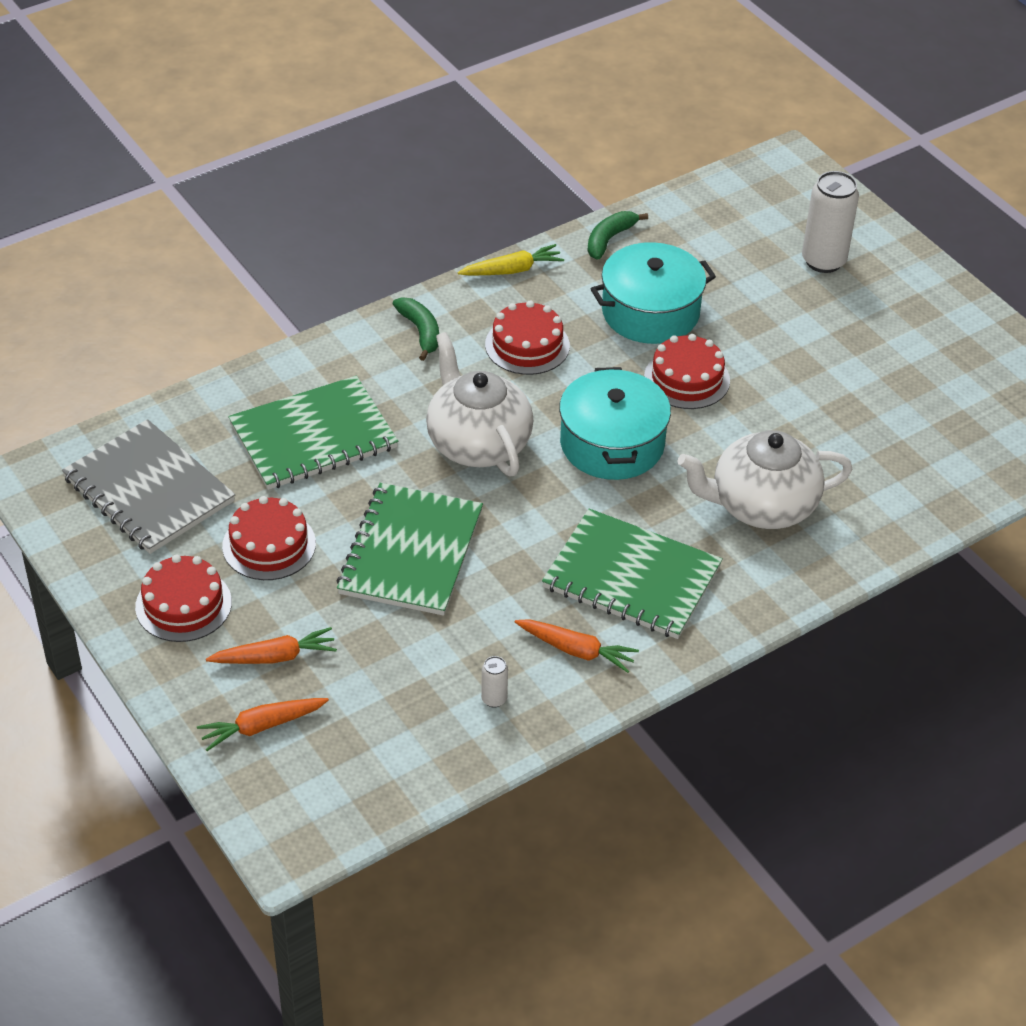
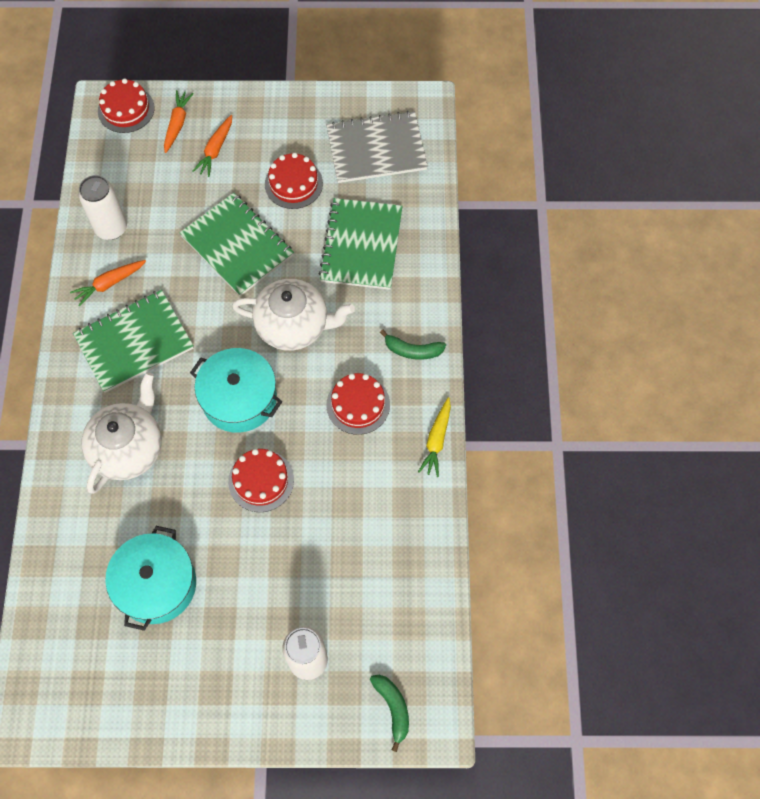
camera: 125 degrees right, 20 degrees up
(183, 604) = (281, 128): red cake -> red cake (126, 109)
(494, 699) = (111, 228): white can -> white can, size x2.17
(609, 239) = (428, 524): green banana -> green banana (393, 708)
(650, 312) = (337, 501): turquoise pot -> turquoise pot (156, 584)

